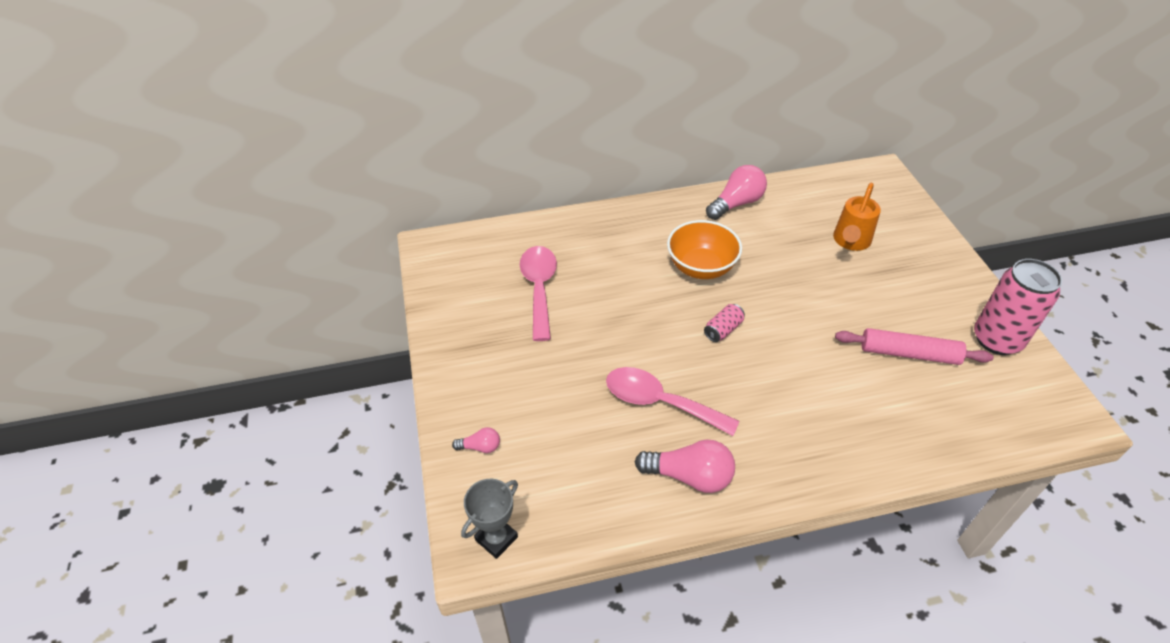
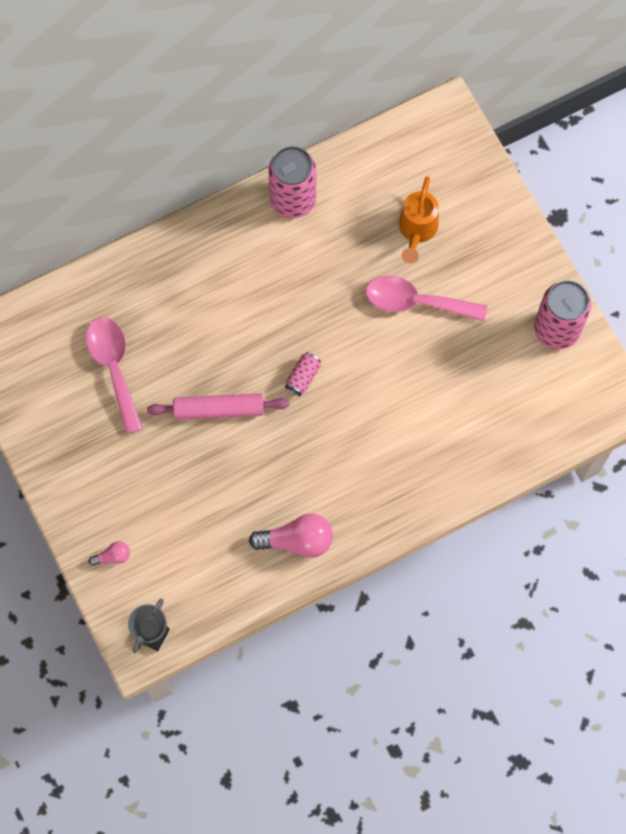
camera: 15 degrees left, 25 degrees up
(660, 402) = (258, 473): pink spoon -> pink spoon (416, 302)
(701, 267) = (270, 302): orange bowl -> none
(736, 203) = (293, 200): pink light bulb -> pink can
(909, 353) = (477, 365): pink rolling pin -> pink rolling pin (218, 409)

